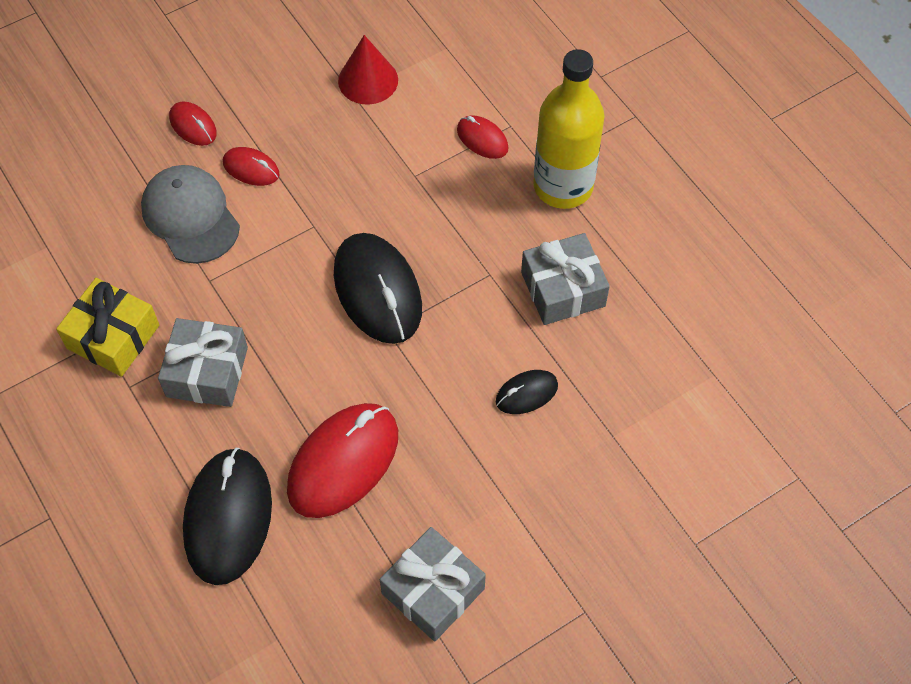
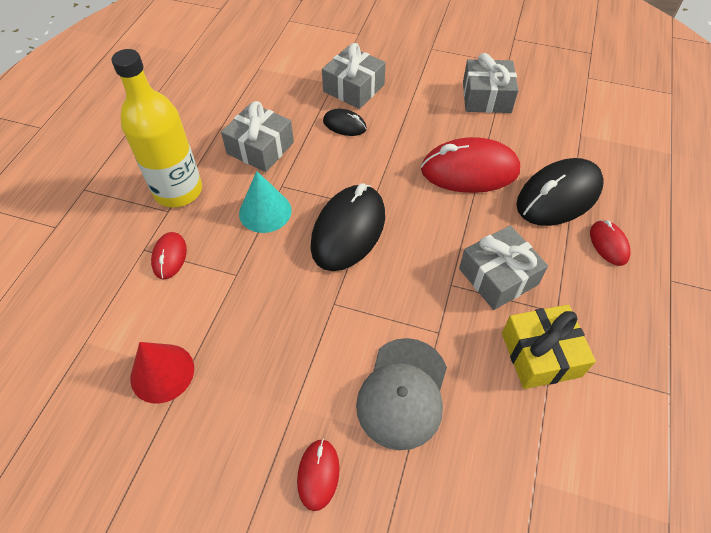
camera: 130 degrees left, 5 degrees down
(251, 169) = (321, 387): red mouse -> red mouse (608, 244)
(467, 239) = (265, 211): none -> turquoise cone
(583, 451) = (353, 88): none -> grey gift

